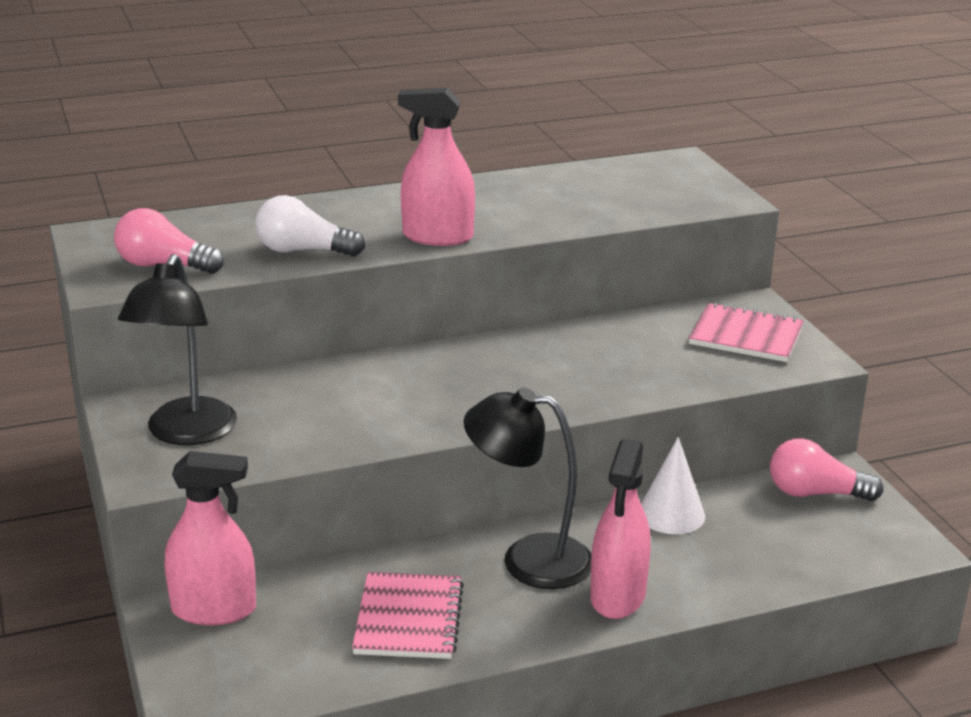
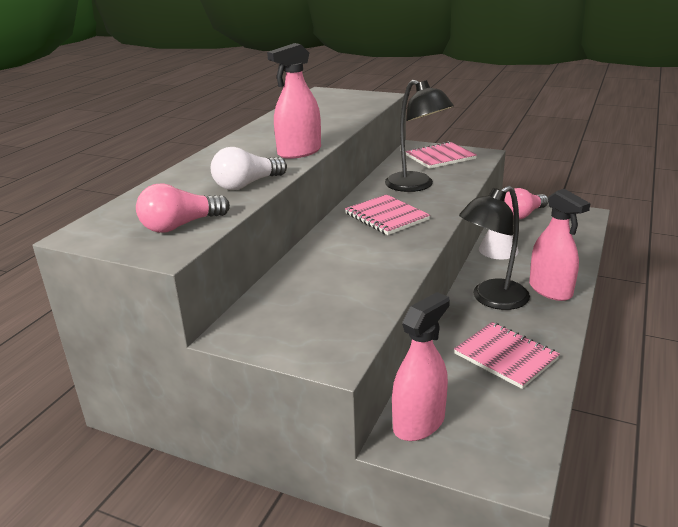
camera: 45 degrees left, 0 degrees up
(186, 433) = (303, 325): black lamp -> black lamp (416, 186)
(494, 376) = (386, 217): none -> pink notebook

